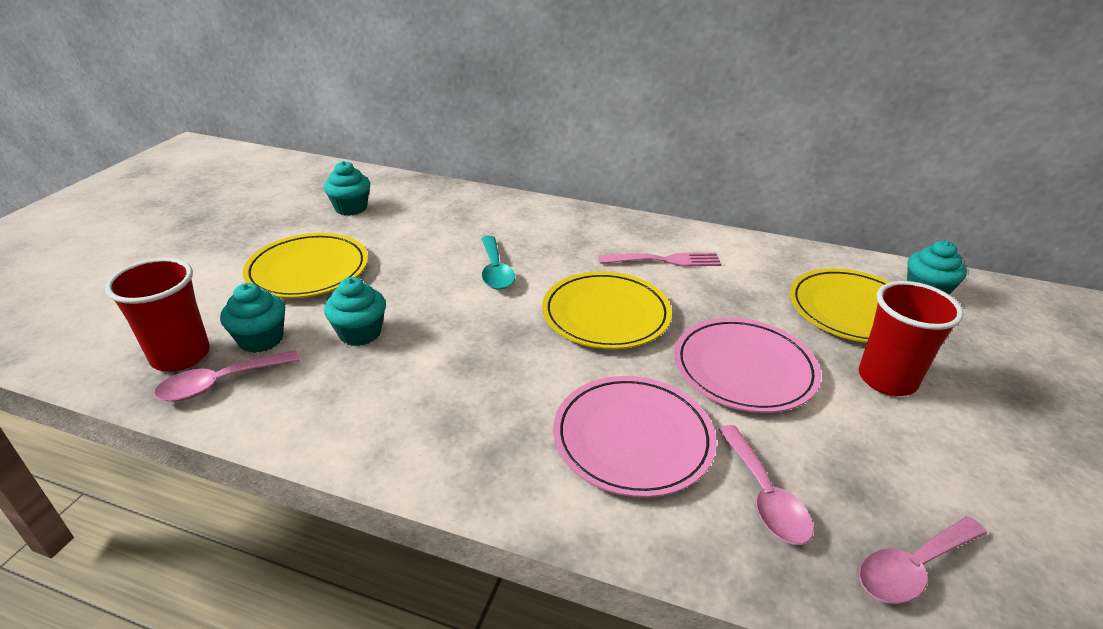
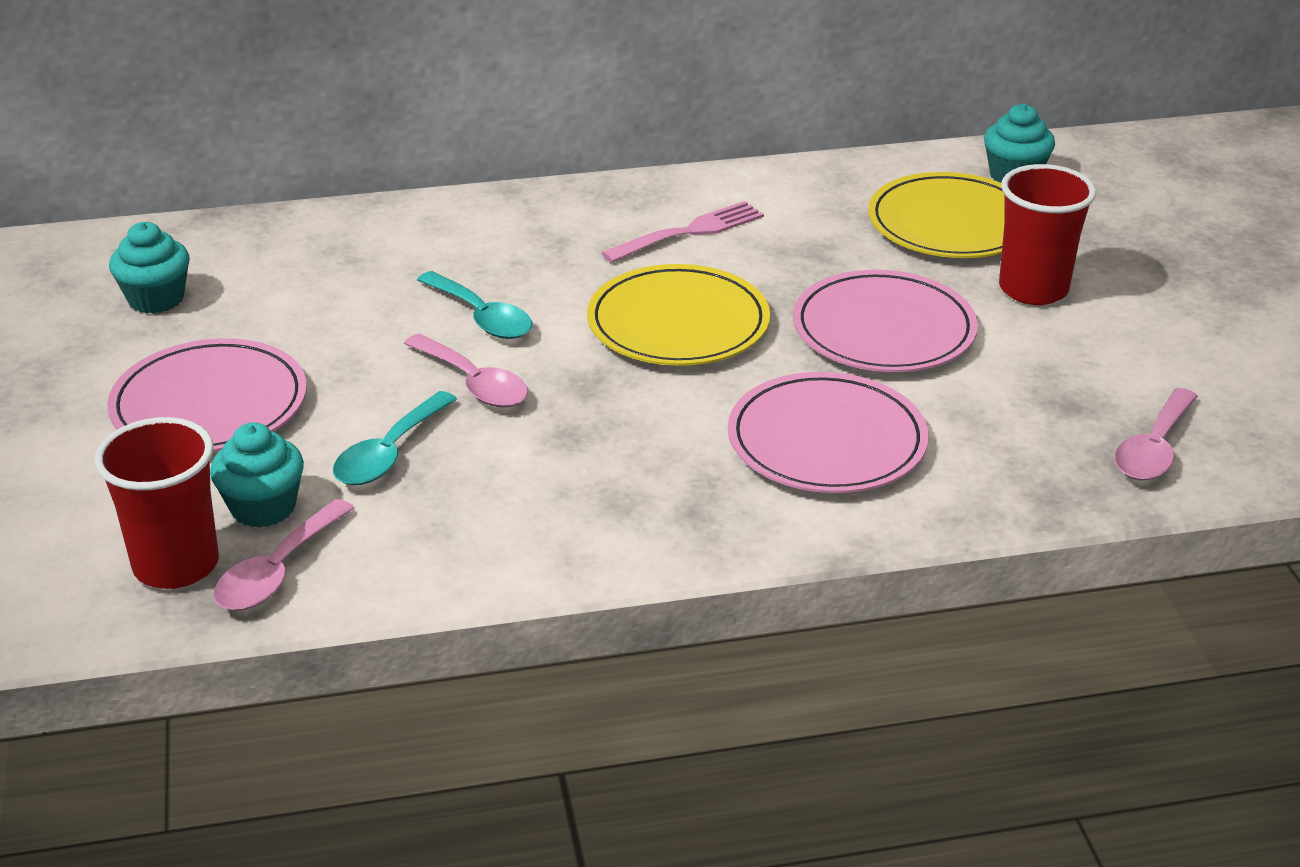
camera: 30 degrees left, 0 degrees up
(308, 270) = (209, 404): yellow plate -> pink plate
(360, 333) = (389, 452): turquoise cupcake -> turquoise spoon
(764, 495) = (992, 442): pink spoon -> pink spoon (473, 383)

